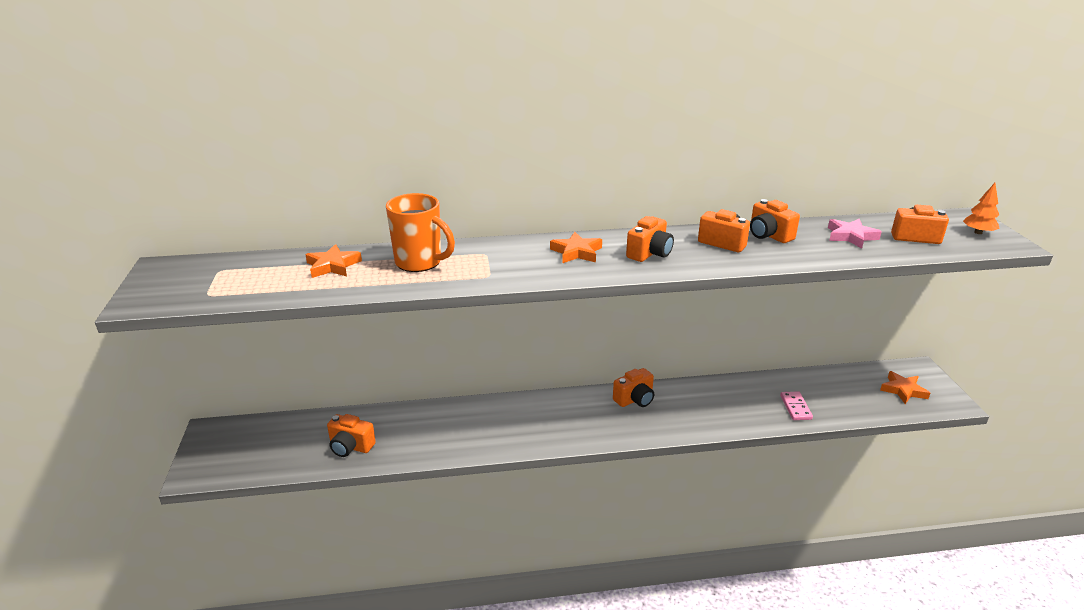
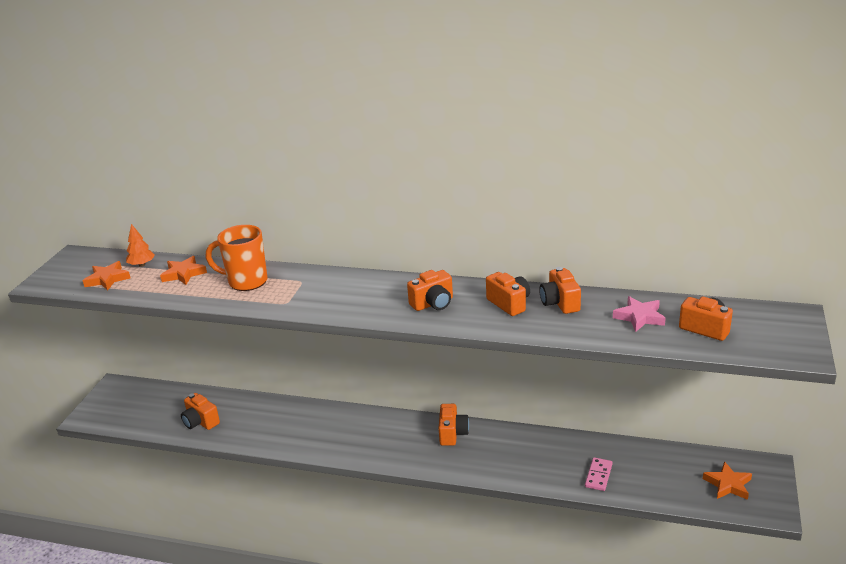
camera: 25 degrees right, 0 degrees up
(420, 262) = (246, 281): orange mug -> orange mug turned 135 degrees clockwise
(576, 252) = (374, 292): orange star -> orange star (107, 279)
(635, 399) = (452, 433): orange camera -> orange camera turned 75 degrees counterclockwise
(978, 232) = (782, 335): orange tree -> orange tree (142, 265)

